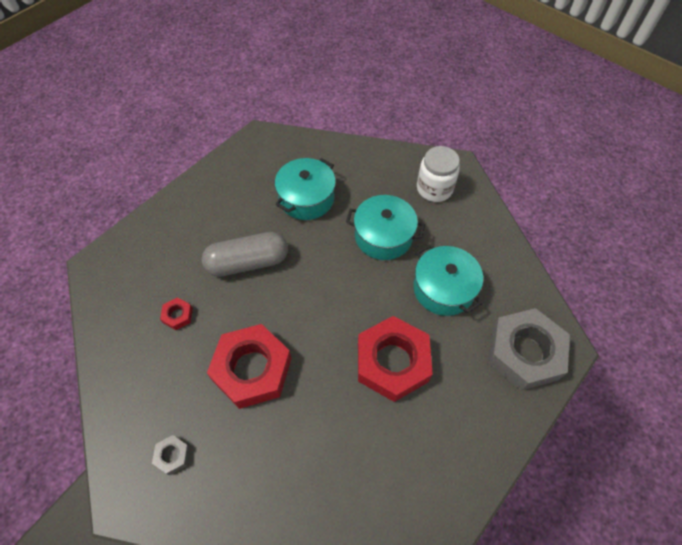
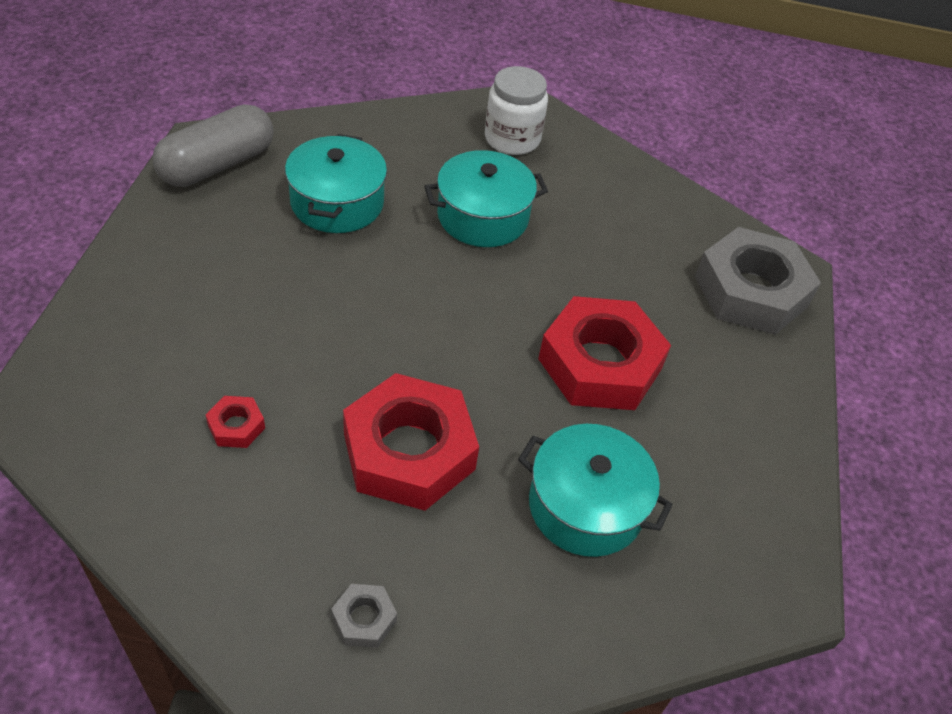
camera: 35 degrees left, 10 degrees down
(248, 262) = (303, 314): grey capsule -> grey capsule (217, 165)
(443, 289) = (605, 253): turquoise pot -> turquoise pot (585, 506)

